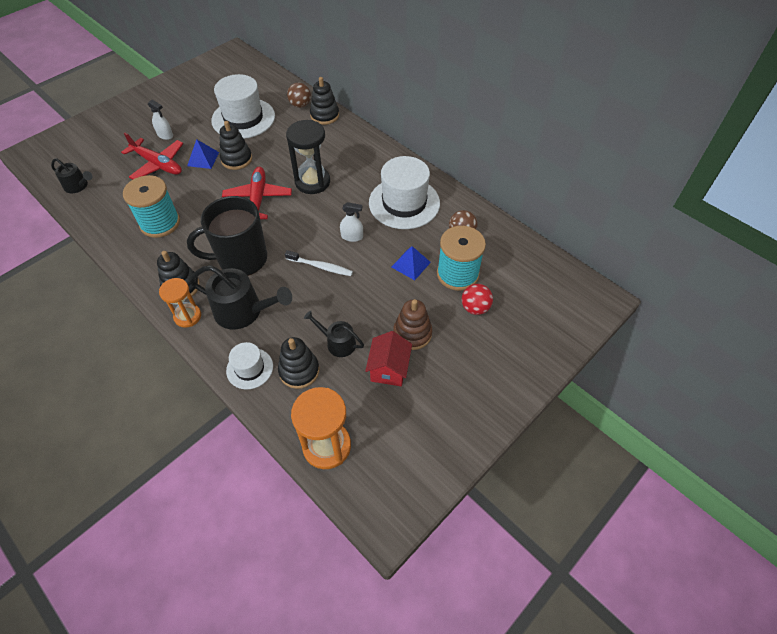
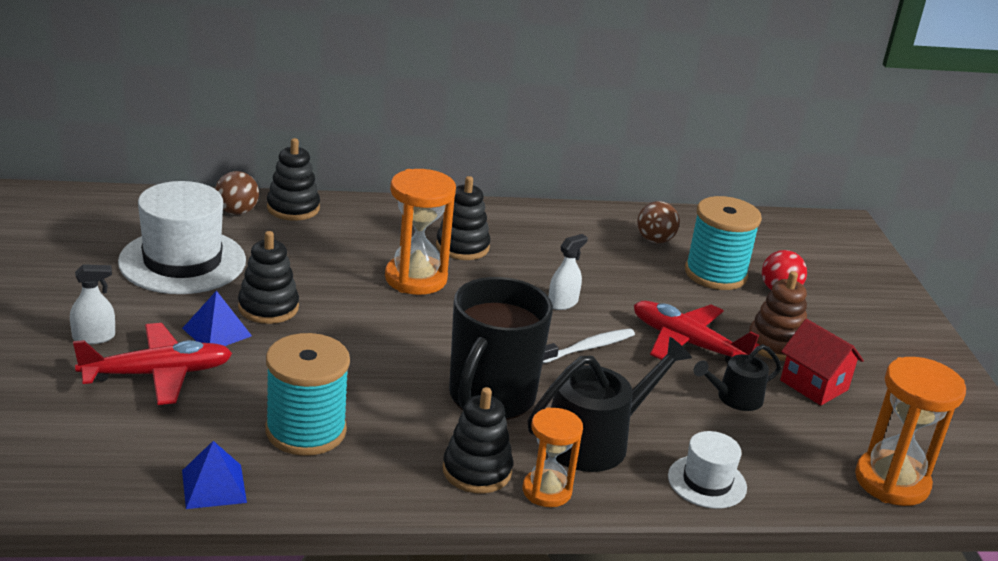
camera: 55 degrees left, 25 degrees down
(78, 186) = (70, 472): black watering can -> none
(258, 199) = (384, 331): red plane -> red plane (687, 343)
(299, 371) = (751, 446): black stacking toy -> black stacking toy (462, 247)
(312, 182) = (416, 278): black hourglass -> orange hourglass
(404, 203) = (552, 244): white hat -> none
(410, 264) = (663, 291): blue pyramid -> blue pyramid (214, 486)

